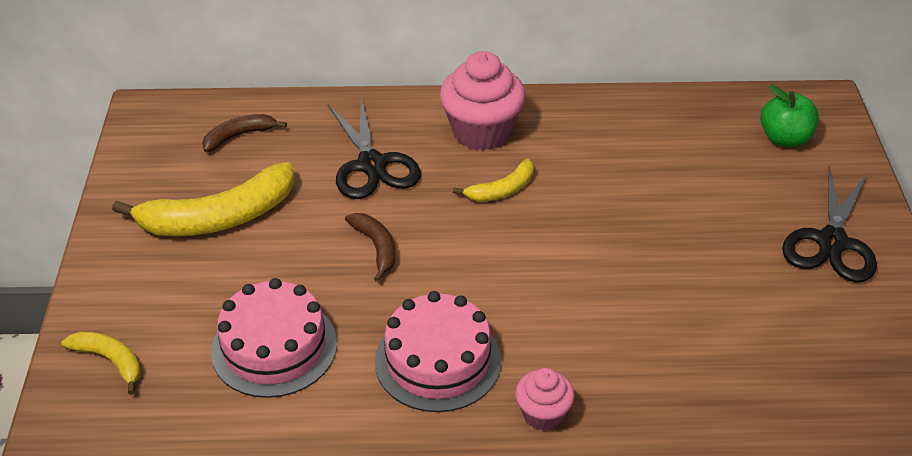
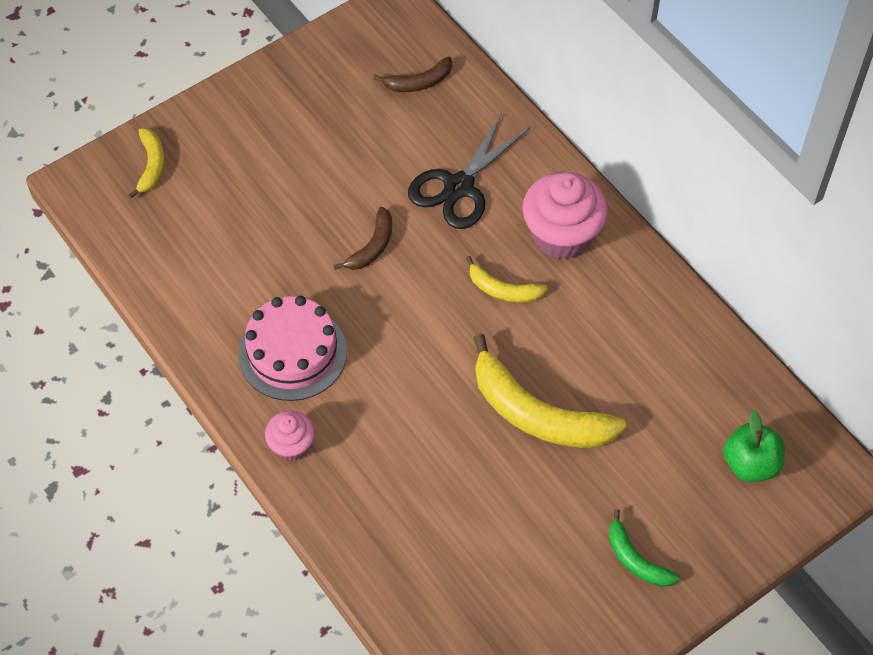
camera: 55 degrees right, 15 degrees up
(218, 217) = (324, 131): yellow banana -> yellow banana (536, 413)
(239, 136) = (418, 82): brown banana -> brown banana turned 135 degrees clockwise
(274, 347) = (231, 248): pink cake -> none
(831, 242) = (636, 559): black scissors -> green banana

